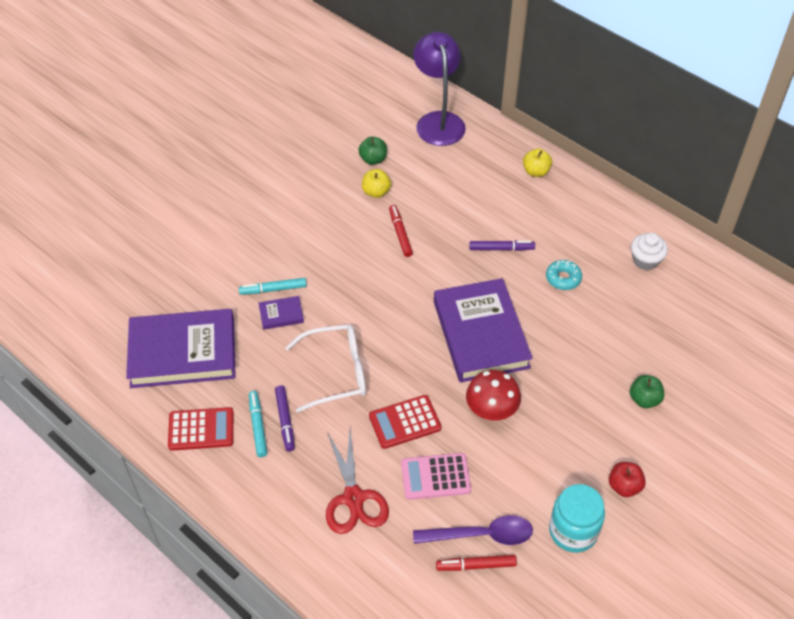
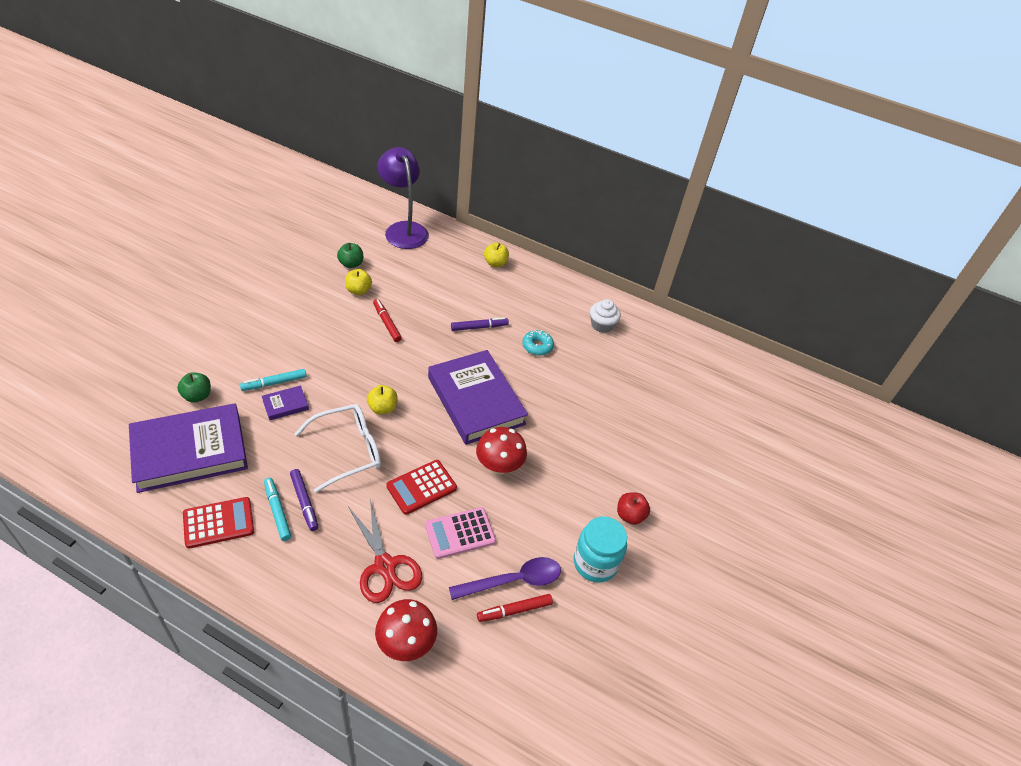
camera: 20 degrees left, 5 degrees down
(361, 577) = (406, 643): none -> red mushroom
(379, 330) = (382, 408): none -> yellow apple
(644, 399) = (628, 438): green apple -> green apple (197, 396)

